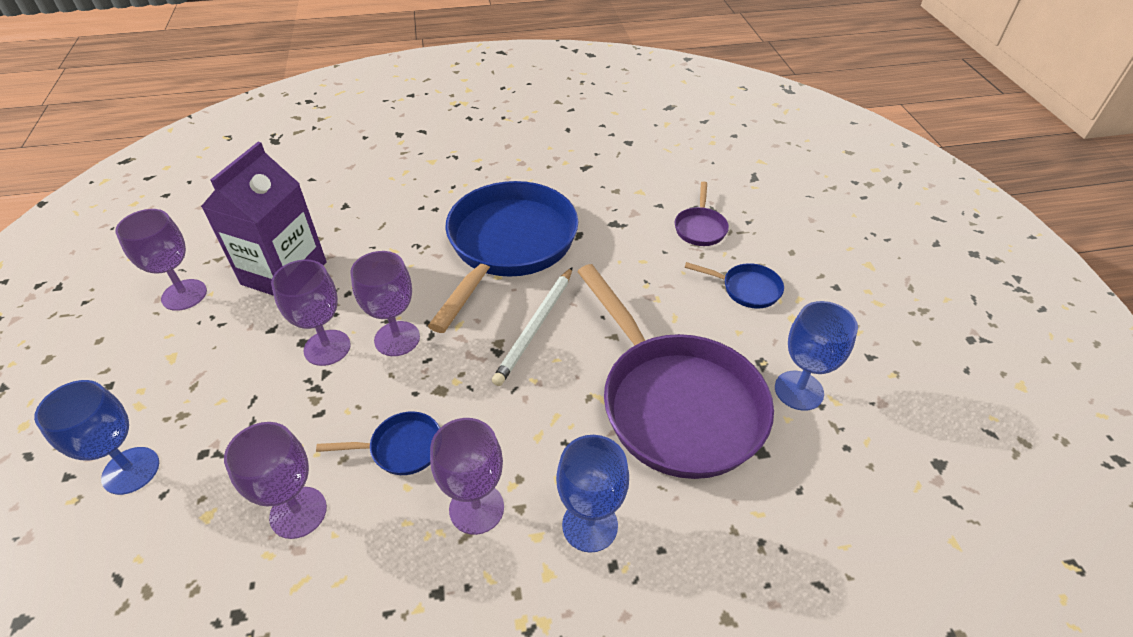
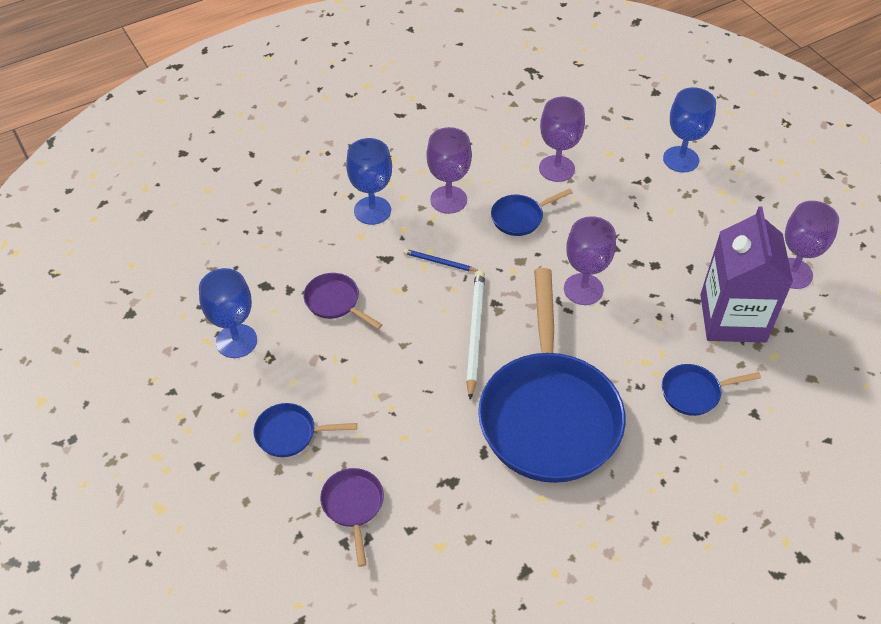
camera: 160 degrees right, 5 degrees up
(327, 348) = (632, 266): purple goblet -> none
(376, 229) = (694, 392): none -> blue pan
(534, 417) = (439, 262): none -> blue pencil
(675, 403) = (335, 302): purple pan -> purple pan, size x0.42

